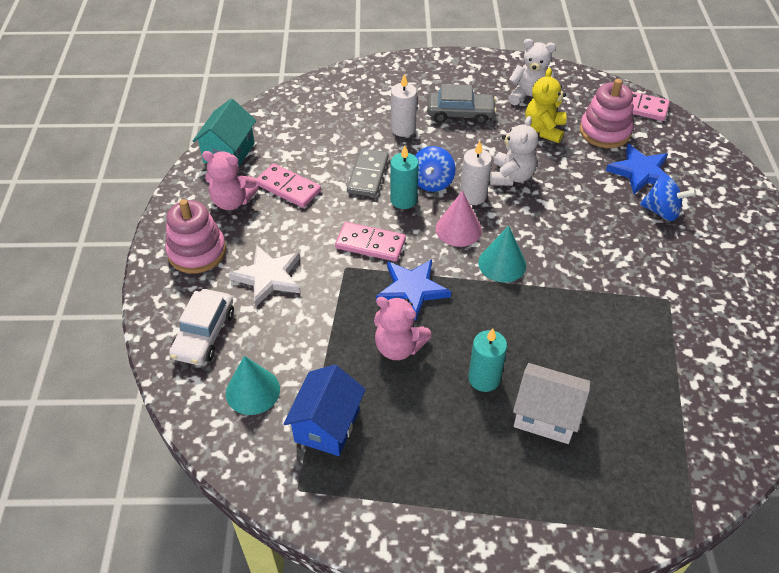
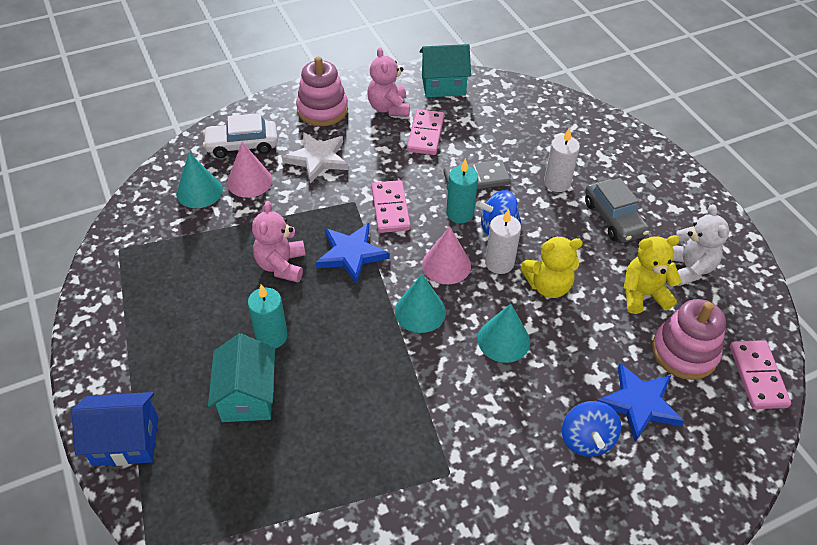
camera: 65 degrees right, 0 degrees up
(265, 342) = (249, 181): none -> pink cone
(327, 425) = (183, 246): blue house -> blue house (126, 441)
(511, 176) = (548, 286): white teddy bear -> yellow teddy bear
(546, 416) = (247, 396): white house -> turquoise house
(554, 222) = (503, 340): none -> turquoise cone

